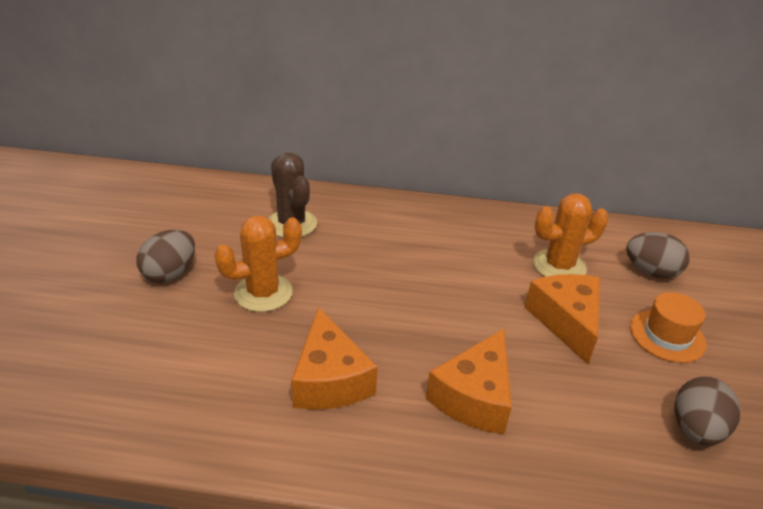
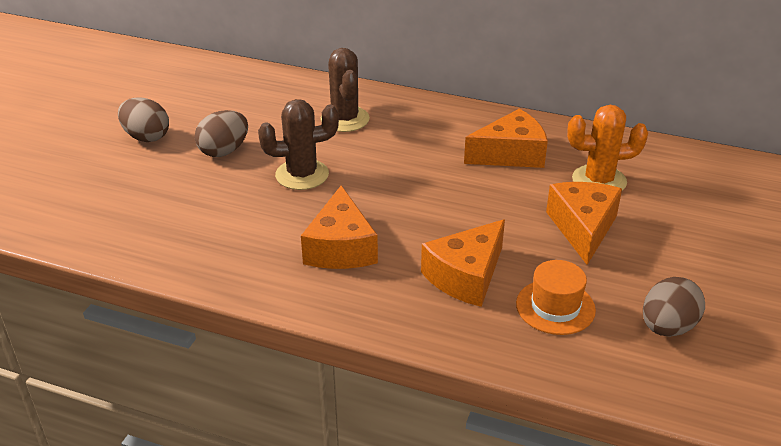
camera: 15 degrees right, 0 degrees up
(263, 293) = (302, 175): orange cactus -> brown cactus
(466, 246) = (510, 154): none -> orange cheese
(650, 272) = (696, 195): brown egg -> brown egg (146, 137)
(667, 336) = (681, 251): orange hat -> orange hat (555, 307)

